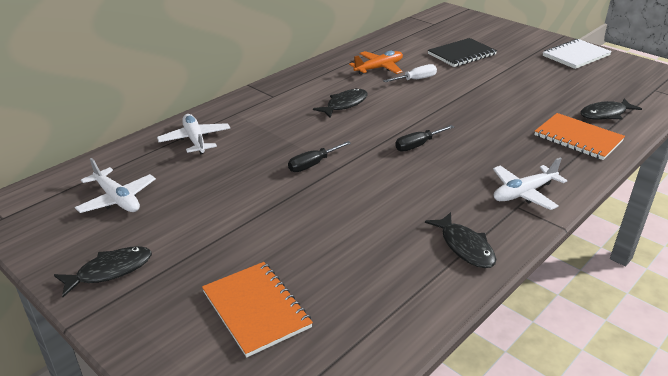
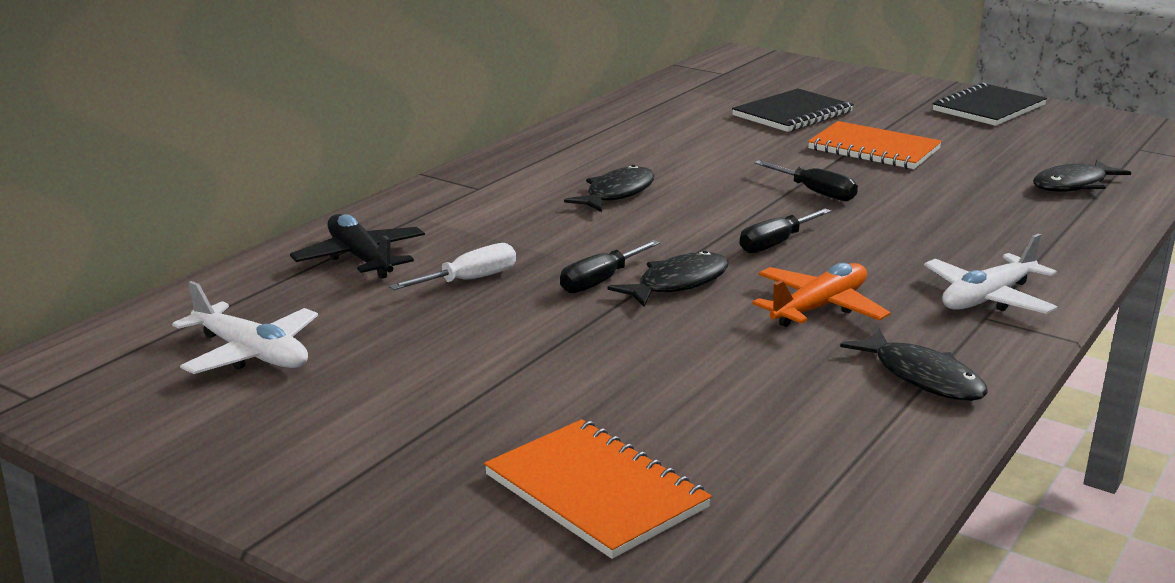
camera: 10 degrees left, 10 degrees down
(110, 271) = (290, 459): black fish -> black fish (678, 283)
(195, 140) = (360, 258): white plane -> black plane
(379, 68) = (654, 139): orange plane -> orange plane (819, 308)
(416, 79) = (728, 152): white screwdriver -> white screwdriver (469, 280)
(453, 110) = (815, 192): none -> black screwdriver
(576, 56) = (989, 108): white notebook -> black notebook
(578, 138) = (1043, 219): orange notebook -> orange notebook (874, 149)

